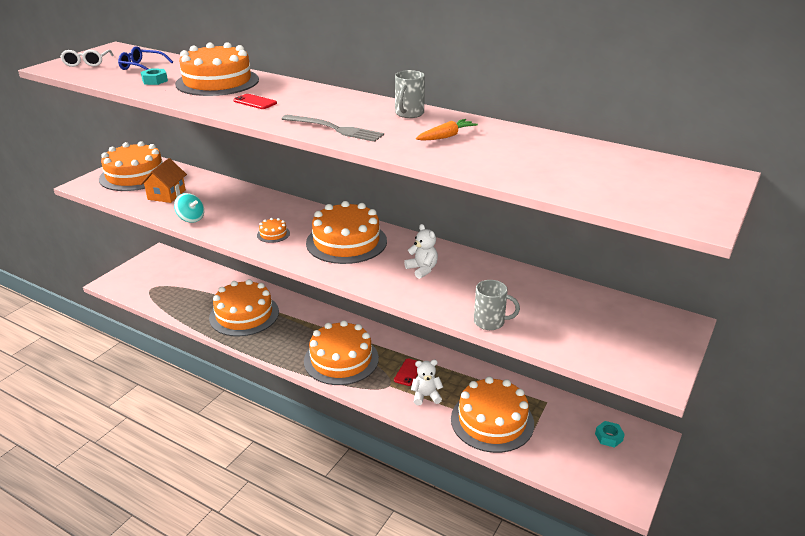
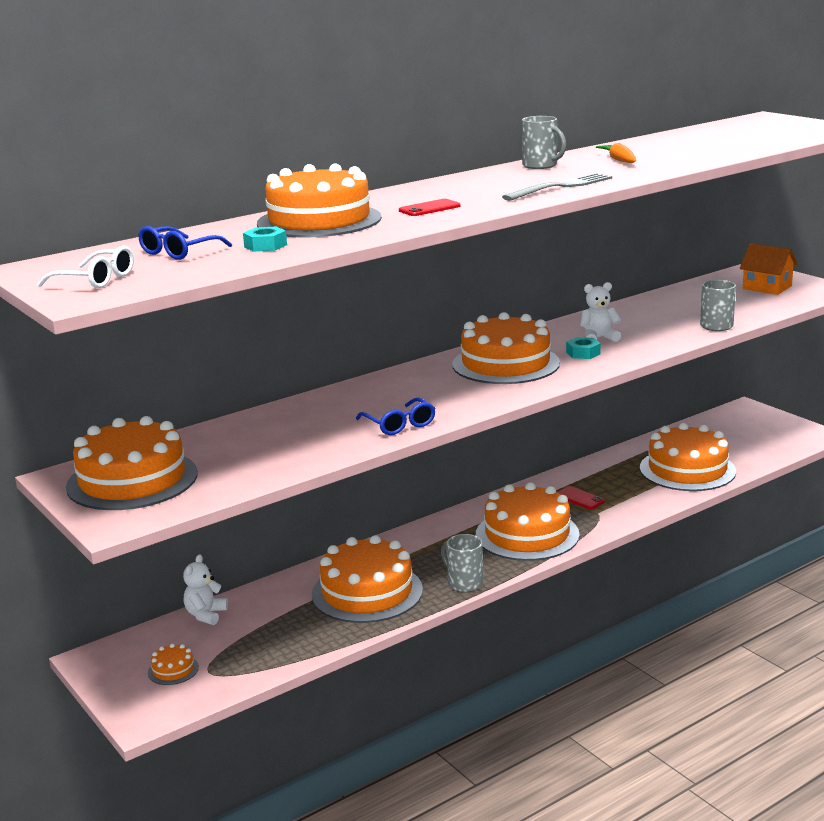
camera: 65 degrees left, 10 degrees down
(166, 195) = (244, 457): orange house -> orange house (767, 287)
(191, 218) = (348, 443): turquoise spinning top -> none
(223, 227) = (399, 425): none -> blue glasses
(266, 348) = (464, 583): none -> grey mug
(273, 234) = (448, 398): orange cake -> orange cake (173, 670)
(426, 396) = (628, 495): white teddy bear -> white teddy bear (206, 615)
(608, 437) = (736, 424): turquoise nut -> turquoise nut (583, 353)

